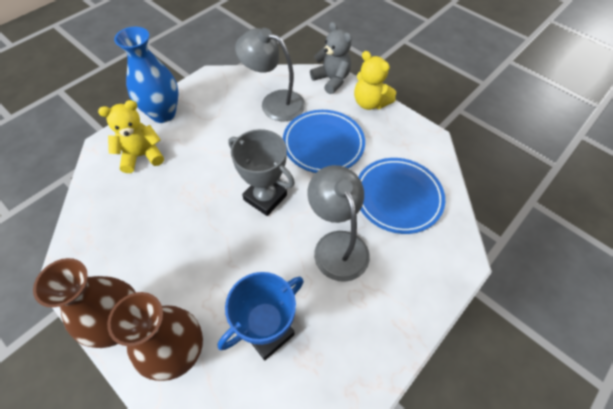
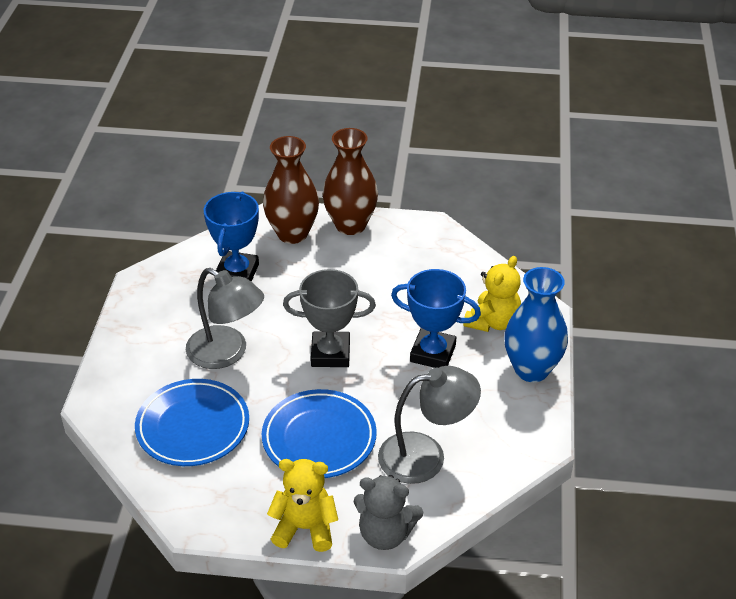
camera: 145 degrees right, 15 degrees down
(203, 157) = (433, 353): none -> blue trophy

